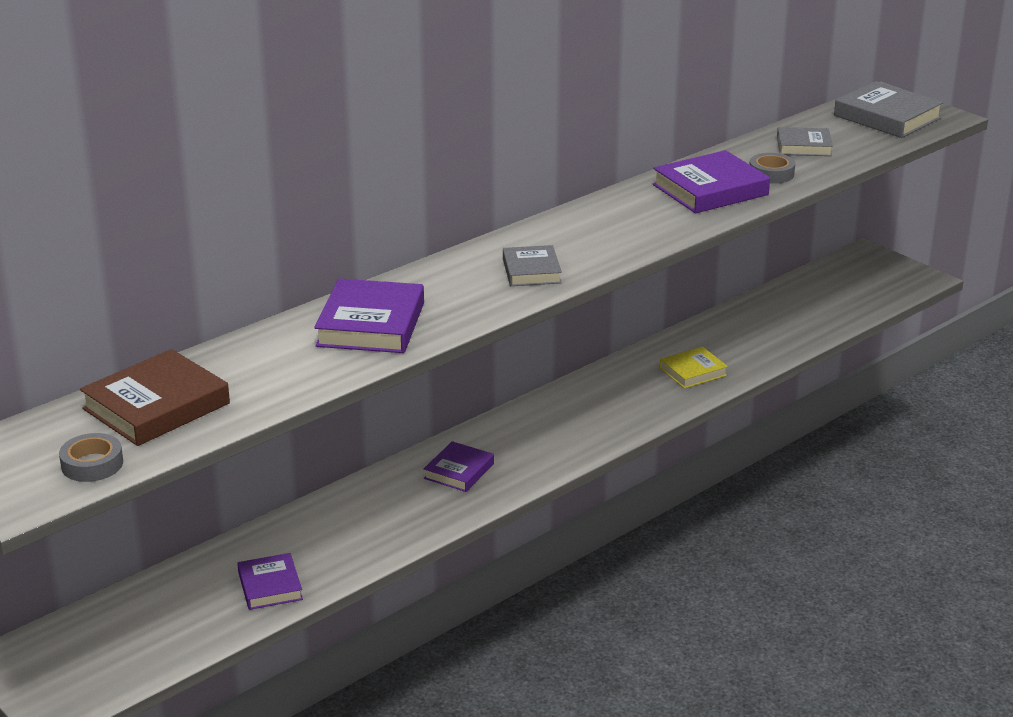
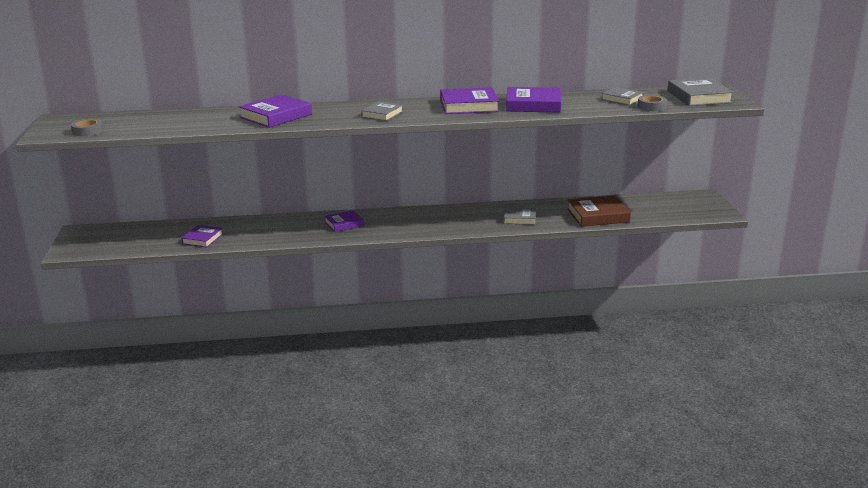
camera: 35 degrees right, 5 degrees down
(156, 406) = (144, 121): brown book -> brown book (598, 215)
(627, 217) = (469, 106): none -> purple book
(693, 372) = (519, 218): yellow book -> grey book
(771, 174) = (580, 105): grey tape -> grey tape (651, 106)

